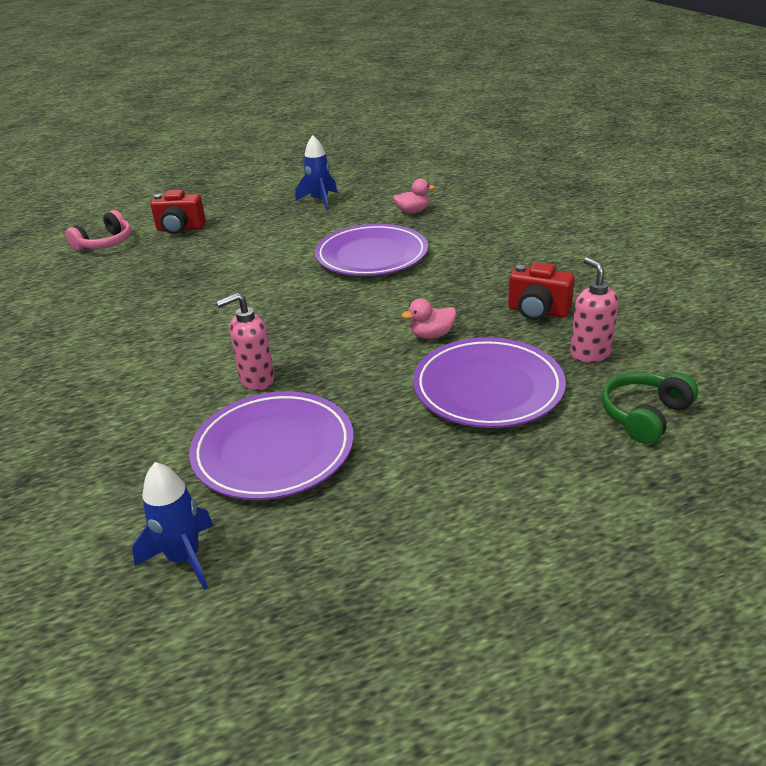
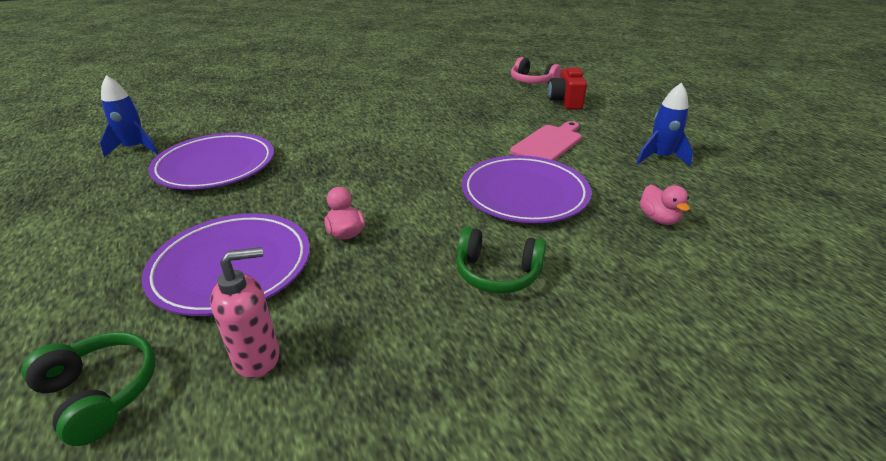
camera: 85 degrees right, 0 degrees up
(256, 380) = (308, 153): pink soap dispenser -> none
(277, 242) = (548, 143): none -> pink cutting board
(482, 268) = (497, 273): none -> green headphones
(538, 311) = (376, 317): red camera -> none

